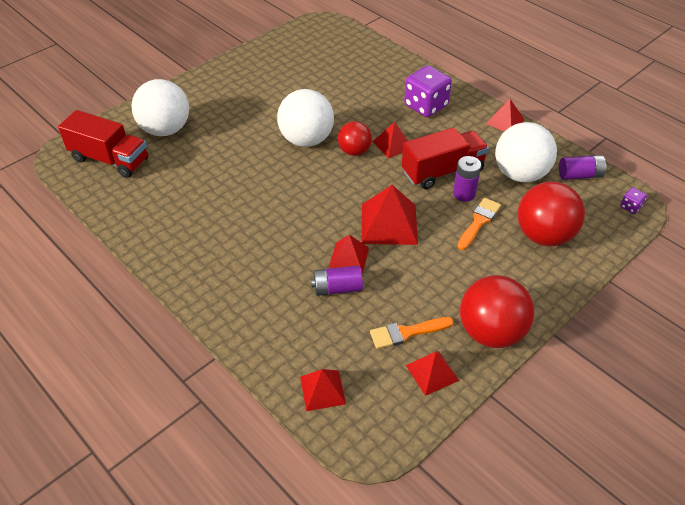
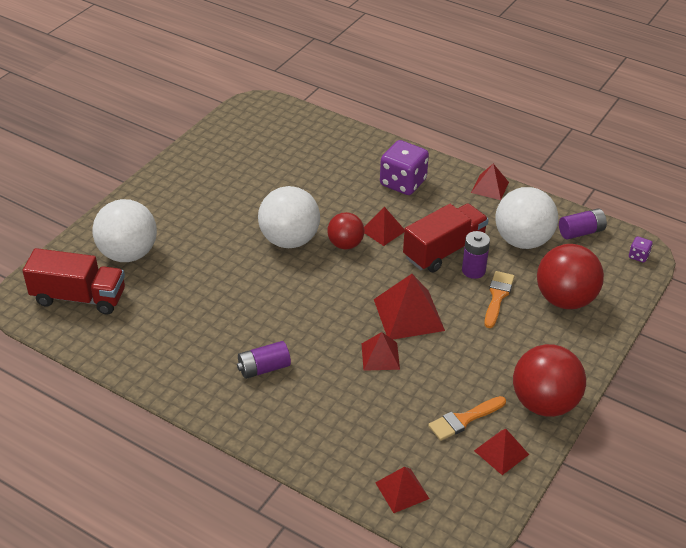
camera: 15 degrees left, 5 degrees down
(337, 288) = (380, 389): purple battery -> purple battery (264, 368)

